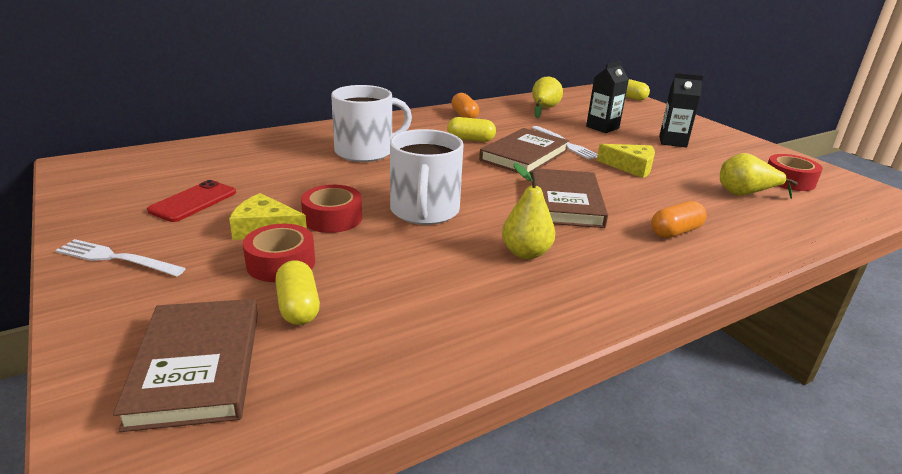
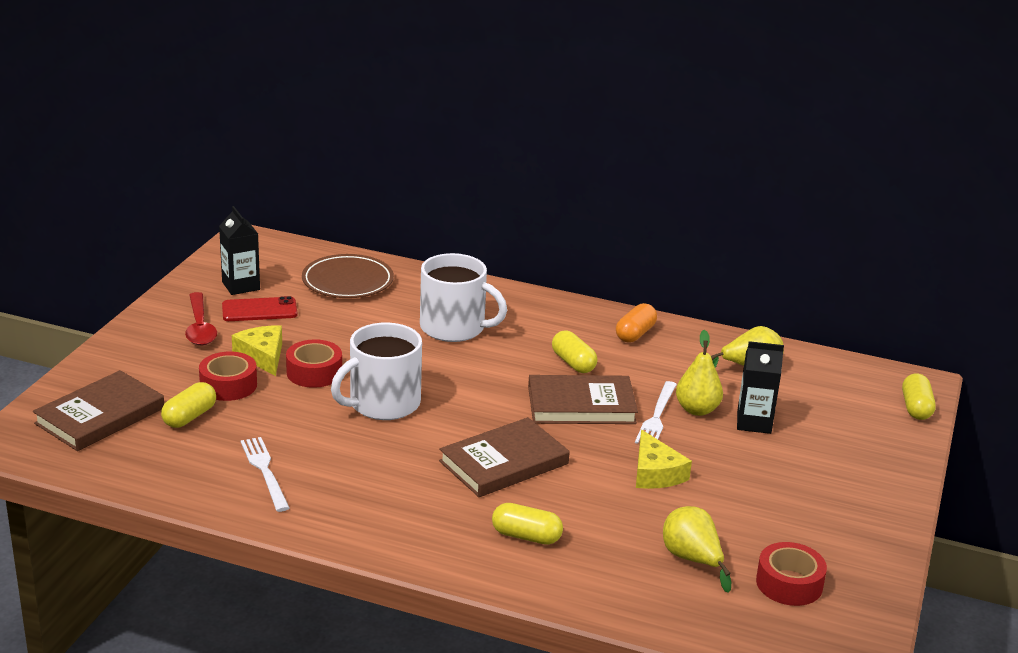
camera: 50 degrees right, 0 degrees up
(116, 258) = (159, 330): white fork -> white fork (265, 471)
(159, 237) = (200, 327): none -> red spoon
(231, 157) = (347, 281): none -> brown plate
(526, 253) = (377, 474): yellow pear -> yellow pear (697, 410)
(672, 141) = (789, 479): black carton -> black carton (241, 286)
(675, 232) = (526, 536): orange capsule -> yellow capsule

